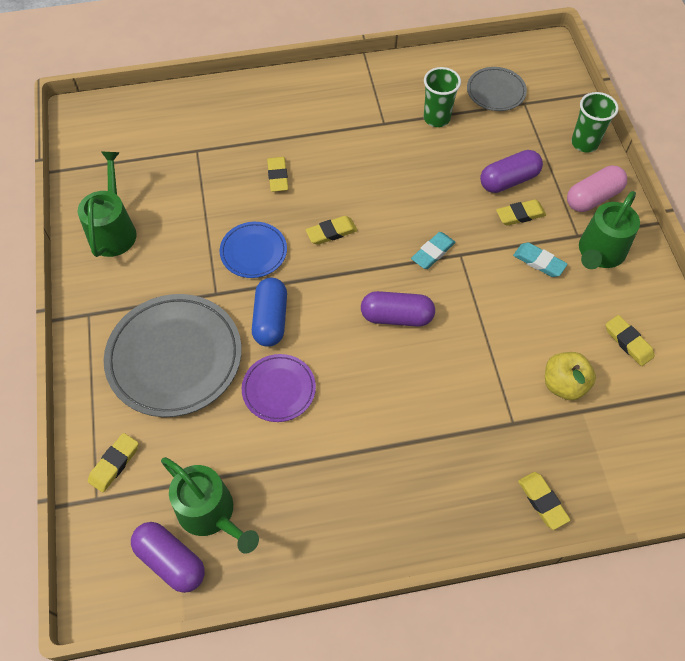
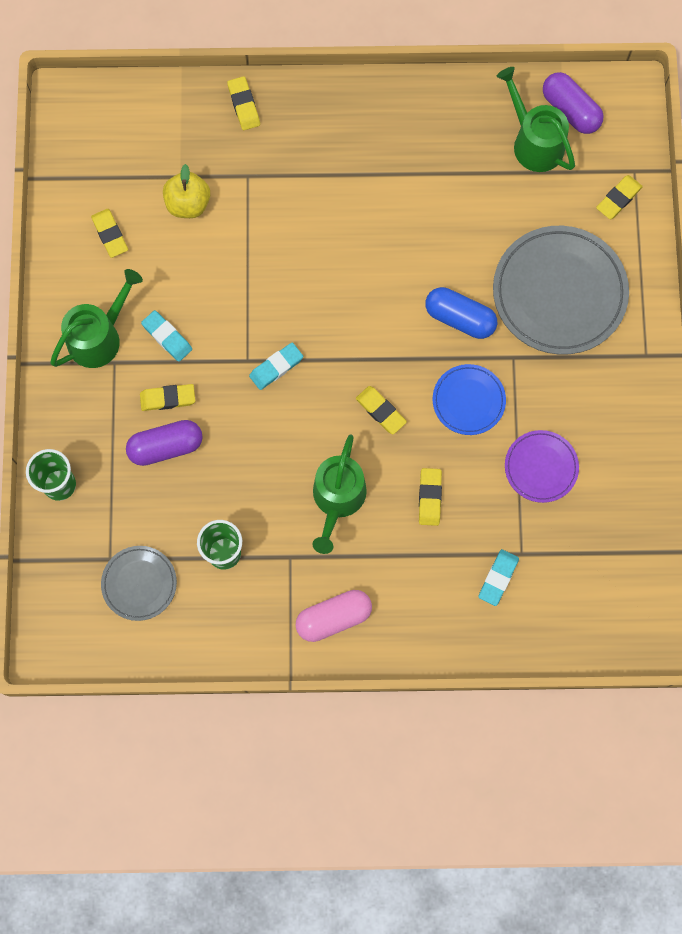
camera: 170 degrees left, 15 degrees up
(113, 230) = (620, 455): green watering can -> green watering can (337, 499)
(214, 132) = (498, 578): none -> turquoise eraser
(270, 319) = (460, 318): blue capsule -> blue capsule turned 75 degrees counterclockwise
(279, 389) = (460, 243): purple plate -> purple plate (541, 467)
(331, 232) = (380, 411): yellow eraser -> yellow eraser turned 60 degrees clockwise
(396, 317) = (331, 300): purple capsule -> none
(593, 197) = (79, 407): pink capsule -> pink capsule (333, 618)

